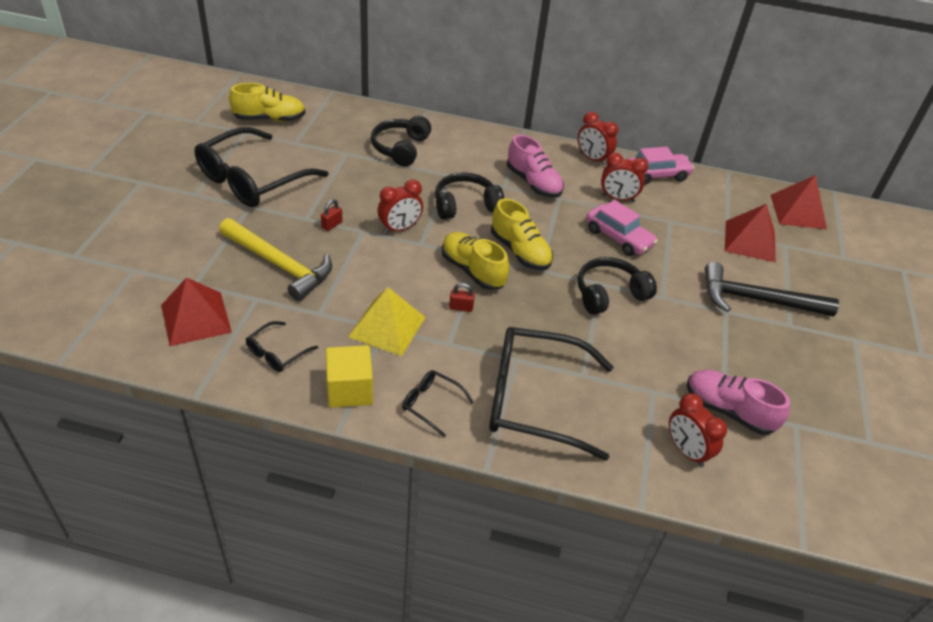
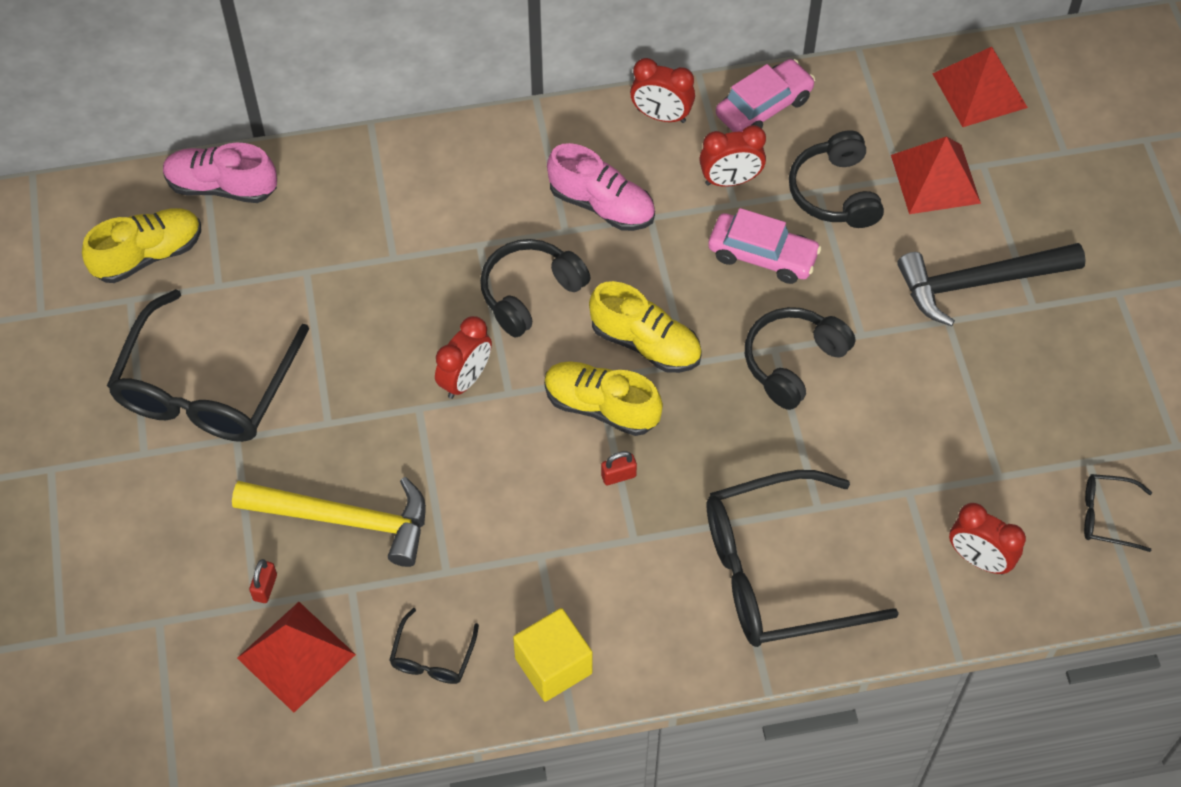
camera: 20 degrees left, 15 degrees up
(332, 225) = (370, 417): red padlock -> red padlock (265, 587)
(387, 326) = (543, 551): yellow pyramid -> none
(400, 148) = (378, 224): black headphones -> black headphones (835, 192)
(431, 404) = (661, 638): black glasses -> black glasses (1107, 516)
(728, 410) = (1005, 478): pink shoe -> pink shoe (222, 186)

